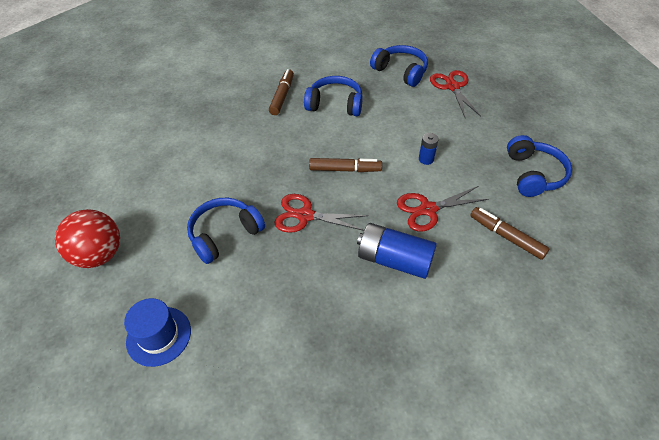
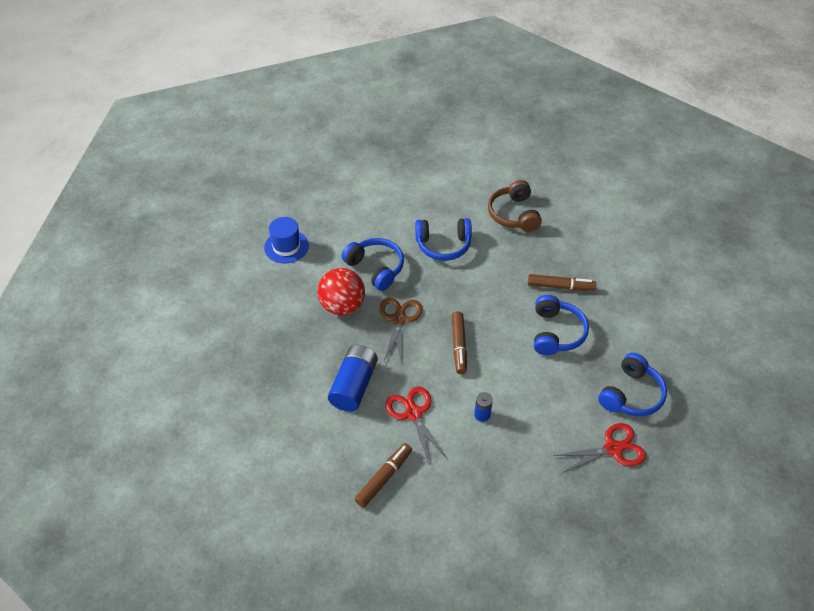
camera: 85 degrees right, 0 degrees up
(99, 255) = (353, 199): red ball -> red ball (342, 306)
(181, 116) = (513, 214): none -> brown headphones
(305, 216) = (399, 319): red scissors -> brown scissors
(533, 174) = (472, 517): blue headphones -> blue headphones (443, 245)

